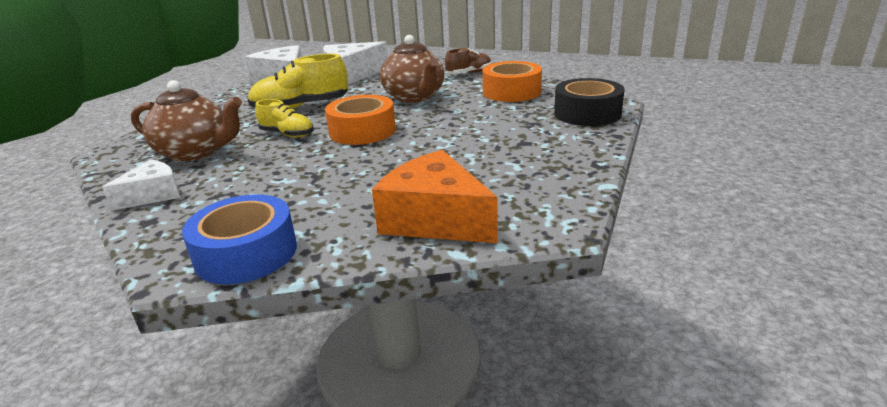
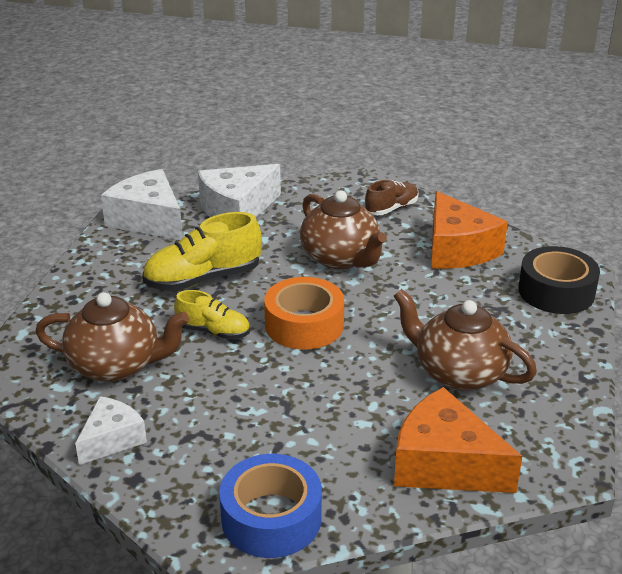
camera: 10 degrees left, 5 degrees up
(479, 159) = (459, 373): none -> brown teapot
(511, 92) = (457, 249): orange tape -> orange cheese

